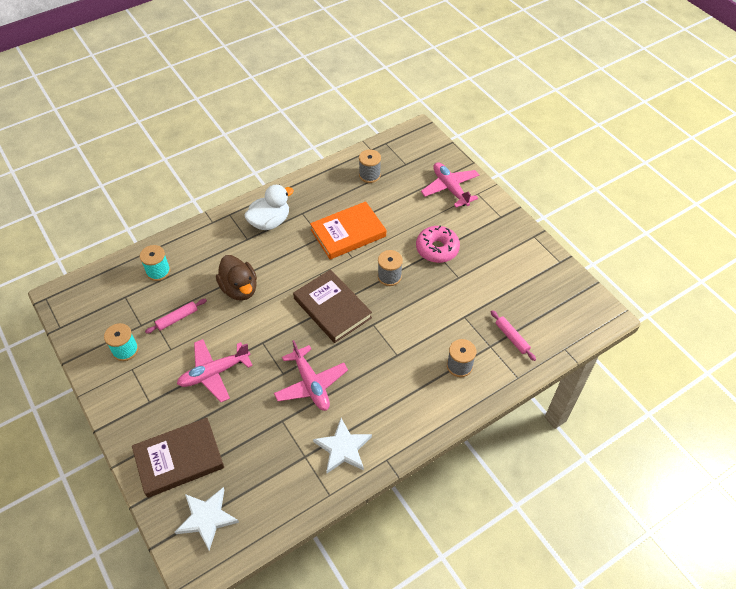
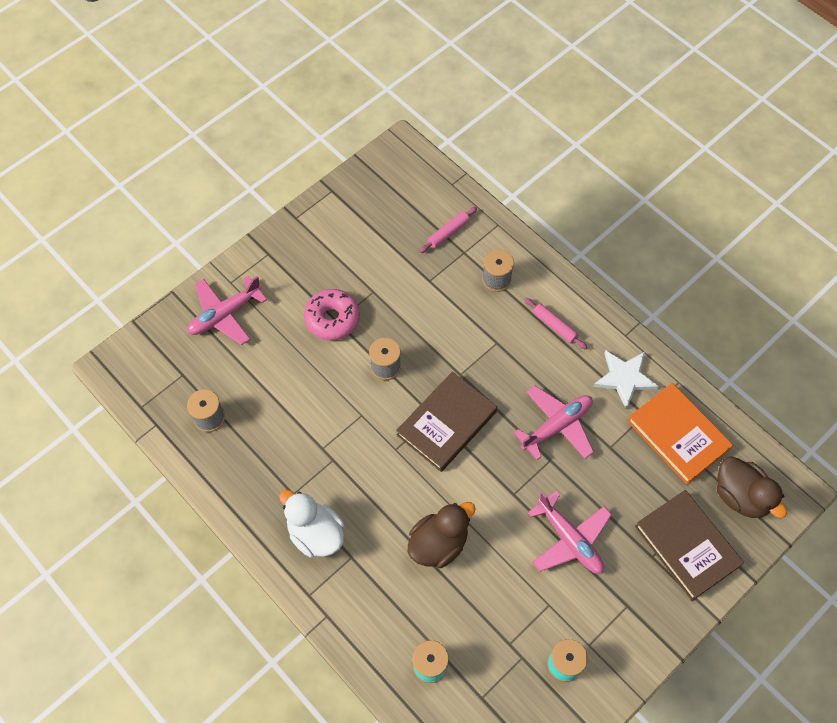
camera: 100 degrees left, 10 degrees up
(177, 318) = (501, 611): pink rolling pin -> pink rolling pin (554, 326)
(207, 518) = (741, 496): white star -> brown duck
(348, 233) = (321, 427): orange book -> orange book (678, 435)

